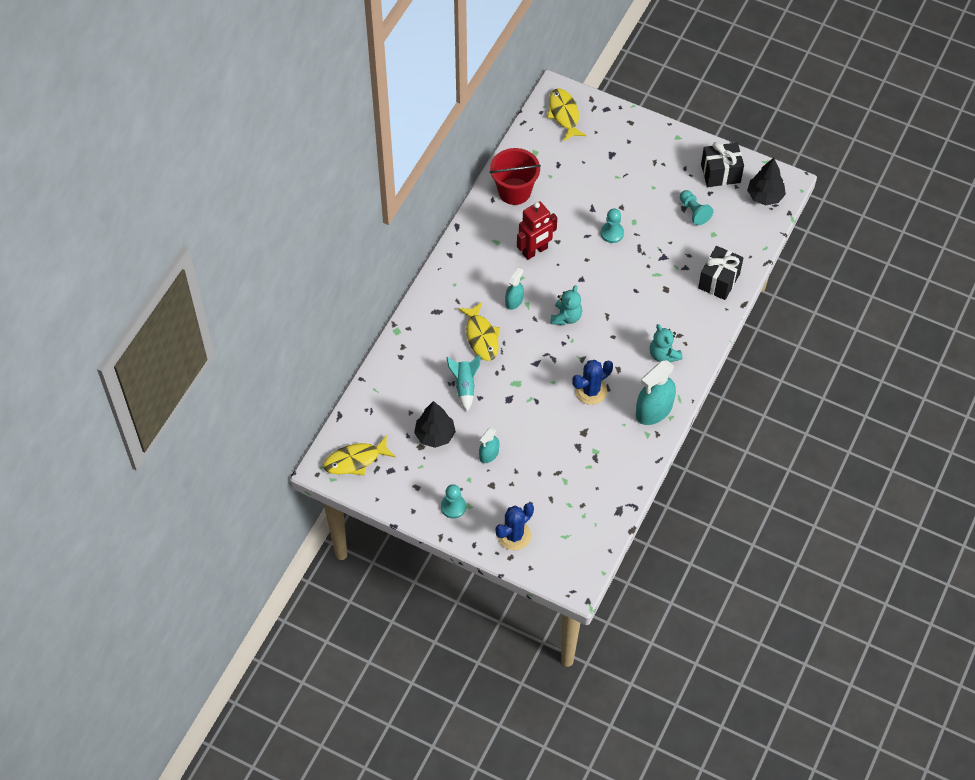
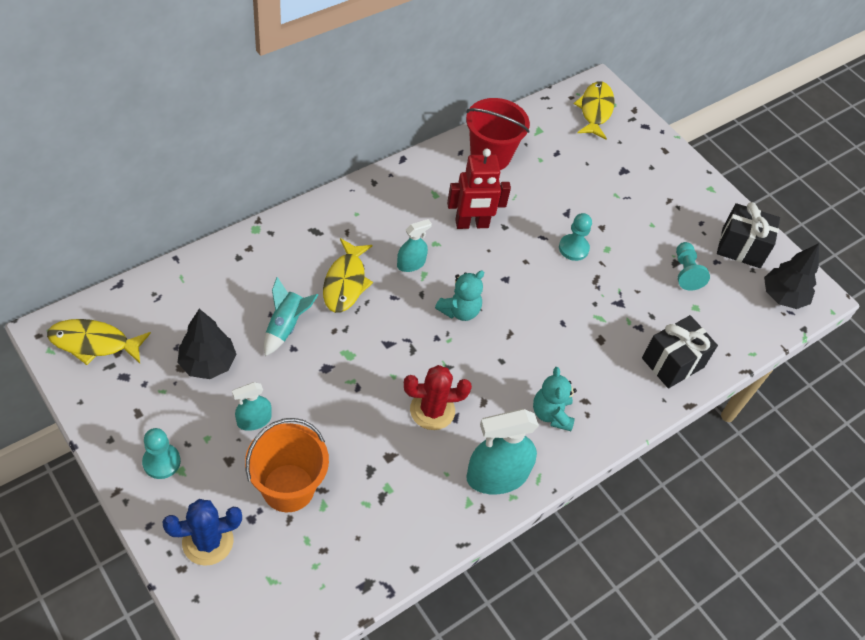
camera: 20 degrees right, 5 degrees down
(537, 482) = (288, 488): none -> orange bucket
(591, 391) = (432, 410): blue cactus -> red cactus

